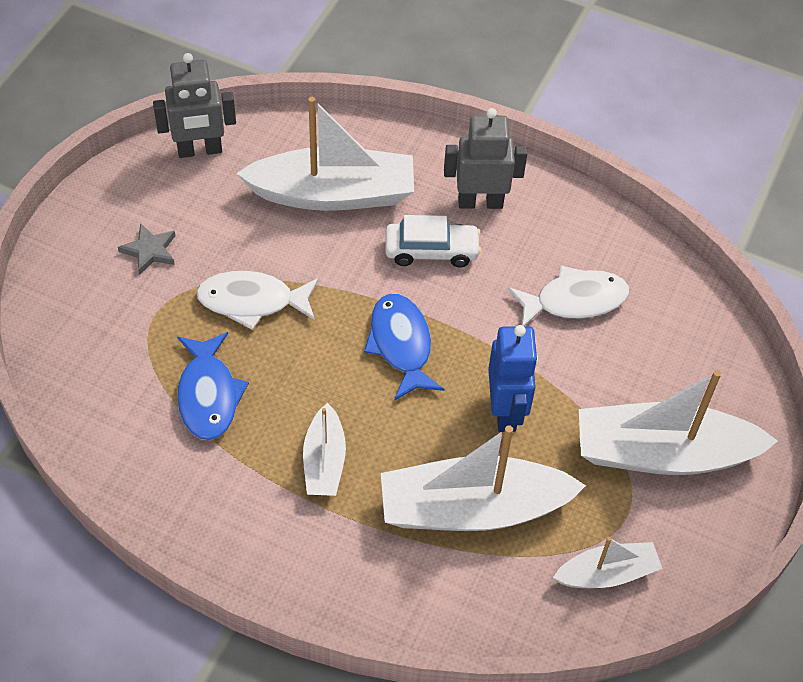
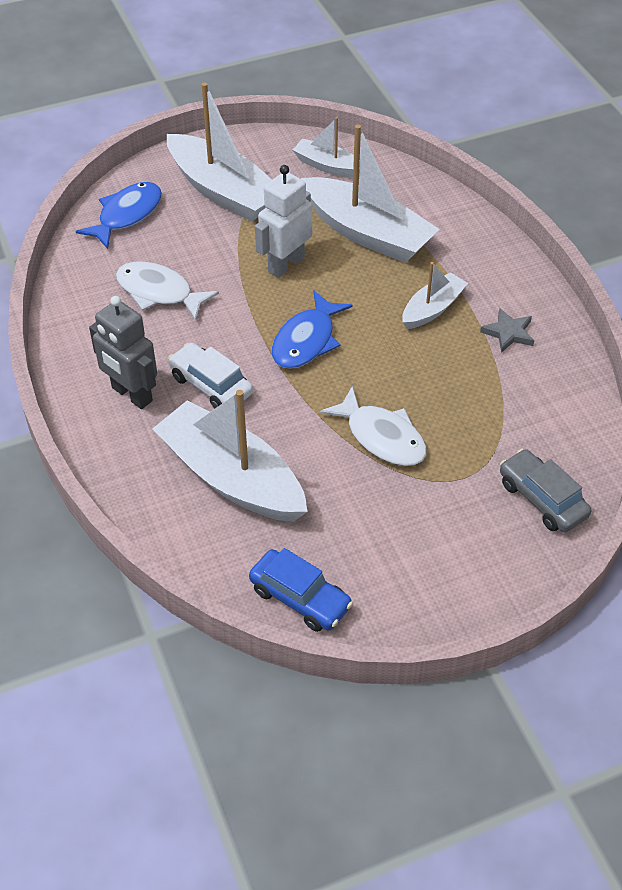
camera: 135 degrees left, 5 degrees down
(78, 337) = (542, 499): none -> grey car
(149, 251) = (426, 532): grey star -> grey star (508, 333)
(200, 150) = (300, 598): grey robot -> blue car
(208, 395) = (474, 394): blue fish -> blue fish (127, 215)
(506, 411) = (286, 264): blue robot -> white robot

